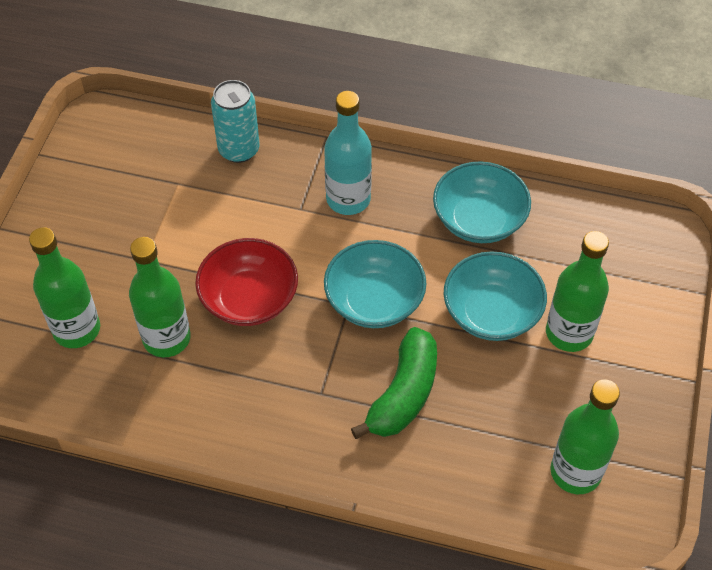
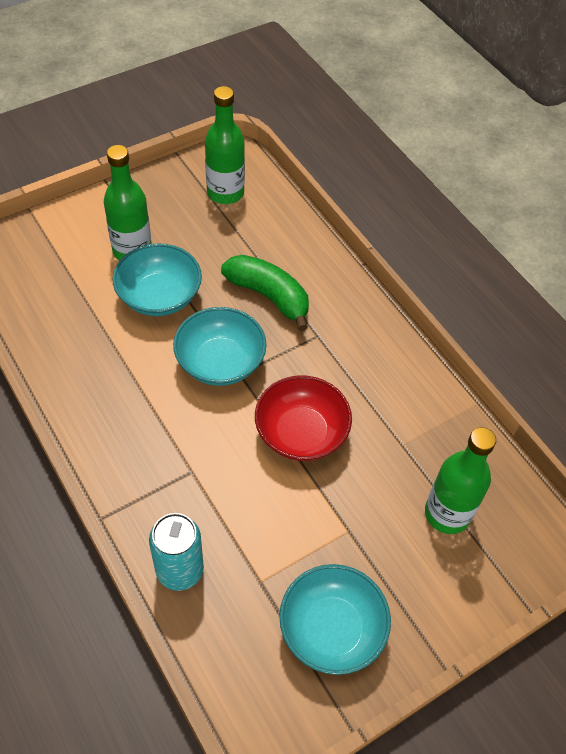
camera: 140 degrees left, 0 degrees up
(166, 338) = (386, 452): green bottle -> none
(348, 199) = (149, 448): turquoise bottle -> none
(403, 394) = (269, 296): green banana -> green banana turned 60 degrees clockwise
(479, 220) = (85, 356): turquoise bowl -> turquoise bowl (331, 629)

